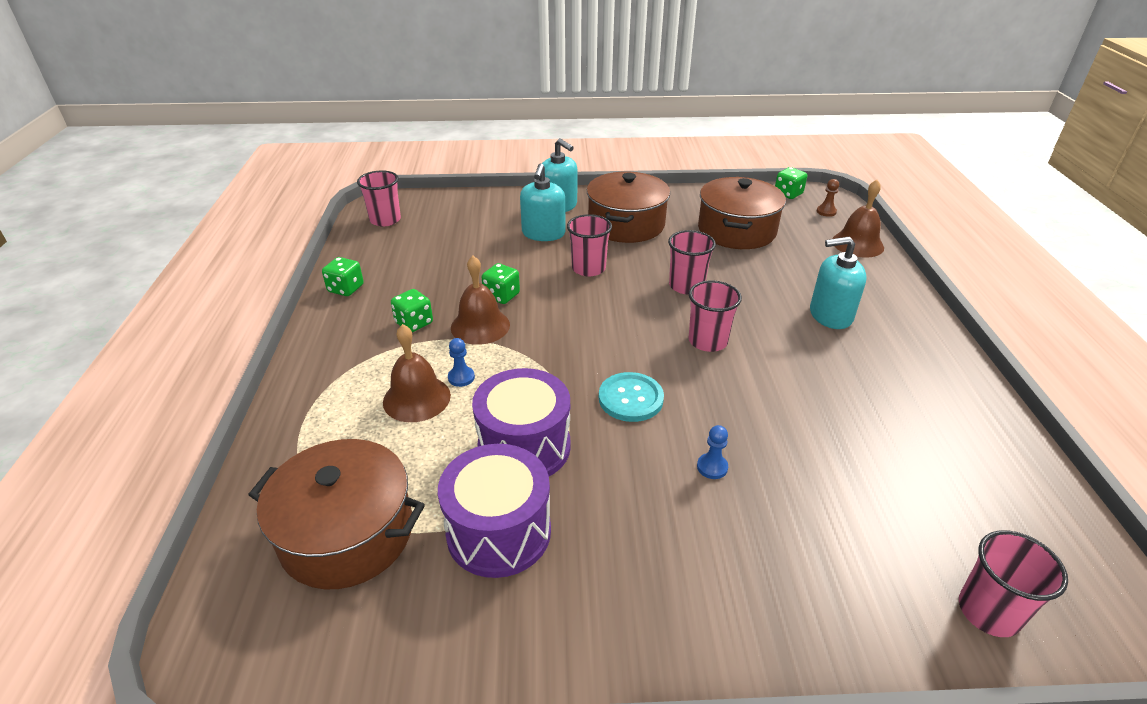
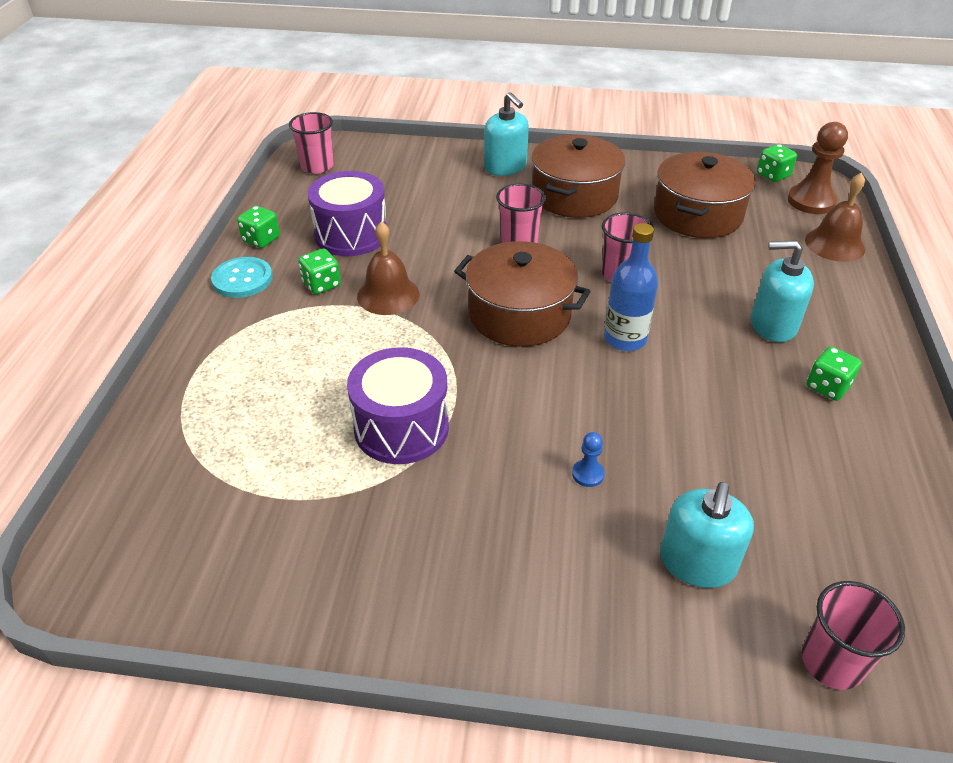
camera: 10 degrees right, 5 degrees up
(347, 533) = (213, 489): brown pot -> brown pot (519, 314)
(416, 398) = (307, 364): brown bell -> none
(461, 377) = (356, 348): blue pawn -> none
(499, 531) = (355, 508): purple drum -> purple drum (351, 234)
(501, 296) = (418, 264): green dice -> green dice (827, 387)
(543, 233) = (480, 198): turquoise soap dispenser -> turquoise soap dispenser (697, 563)
(630, 398) = (524, 391): turquoise button -> turquoise button (242, 279)
(707, 341) = (625, 339): pink cup -> blue bottle
(826, 212) = (811, 201): brown pawn -> brown pawn, size x2.06

